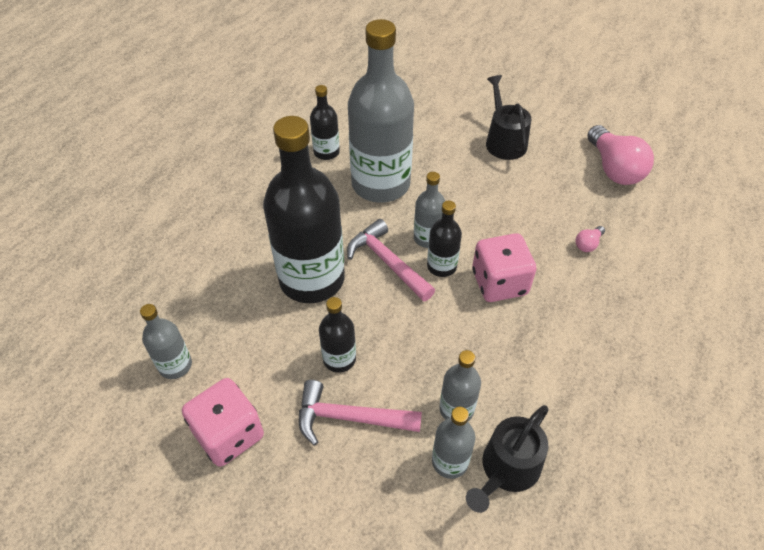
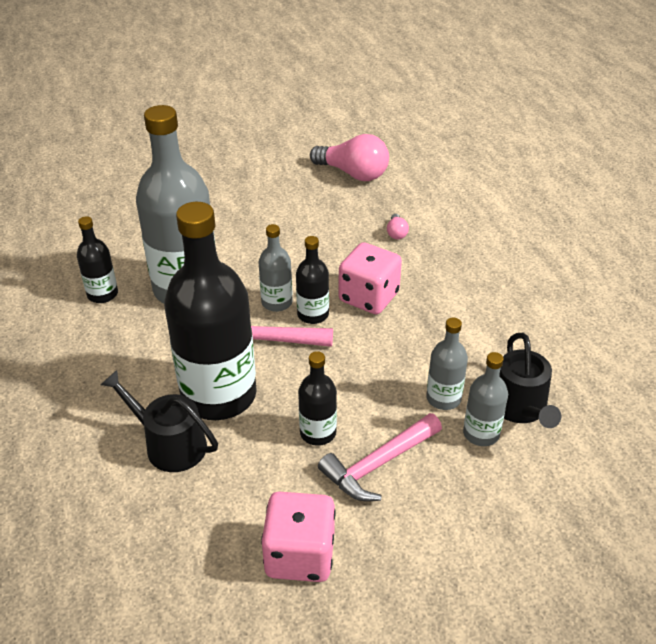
camera: 45 degrees left, 10 degrees down
(175, 365) = (181, 548): grey bottle -> none
(504, 141) = (249, 199): black watering can -> black watering can (169, 444)

